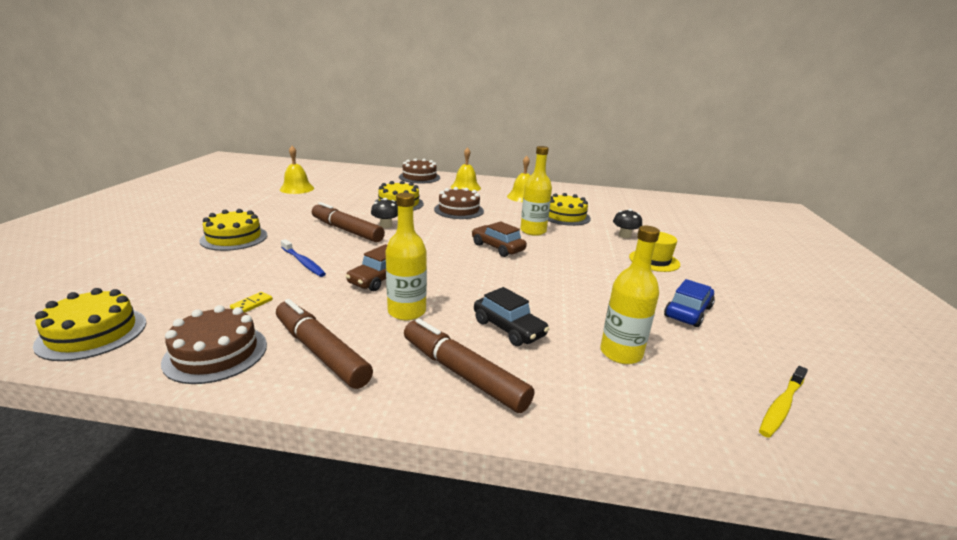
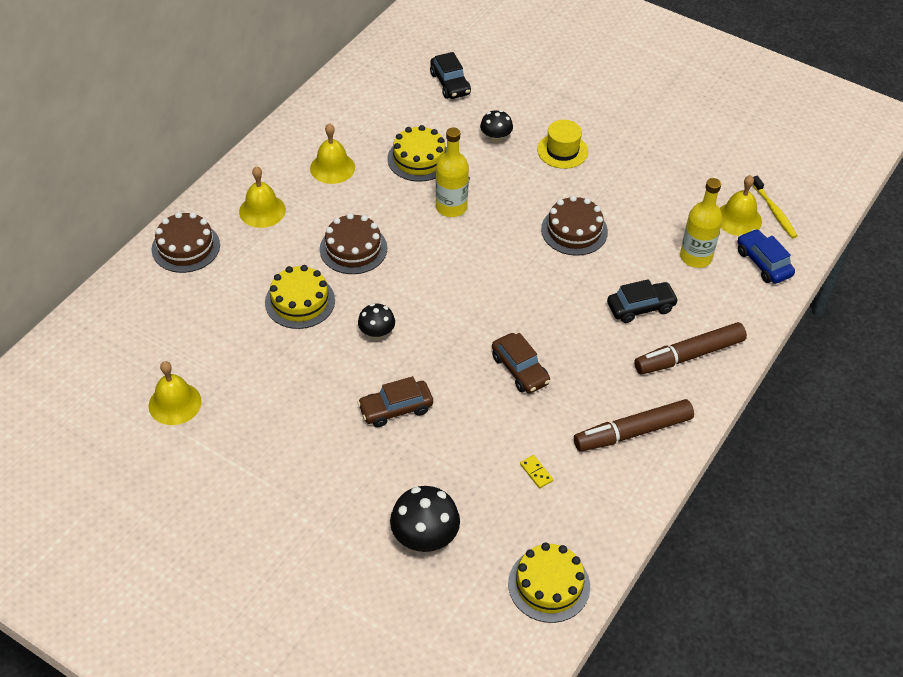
camera: 65 degrees left, 25 degrees up
(173, 267) = (425, 537): none -> black mushroom
(216, 353) = (611, 498): brown cake -> brown cake (574, 230)
(234, 238) = (356, 483): yellow cake -> none
(303, 262) = (456, 425): blue toothbrush -> none
(347, 230) = (377, 373): brown marker -> none
(407, 311) = (590, 365): yellow bottle -> none
(497, 247) = (483, 255): brown car -> brown car (396, 409)
(650, 215) = (450, 84): none -> black car
(688, 312) = (657, 185): blue car -> blue car (763, 263)
(723, 376) = (738, 219): none -> yellow bell

